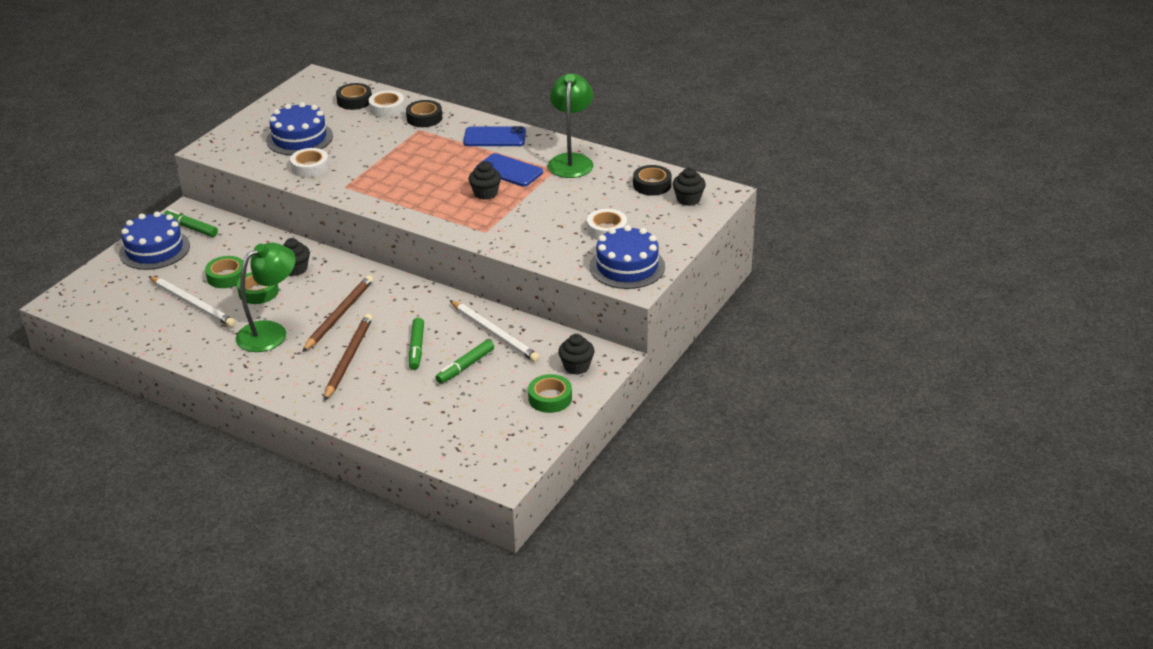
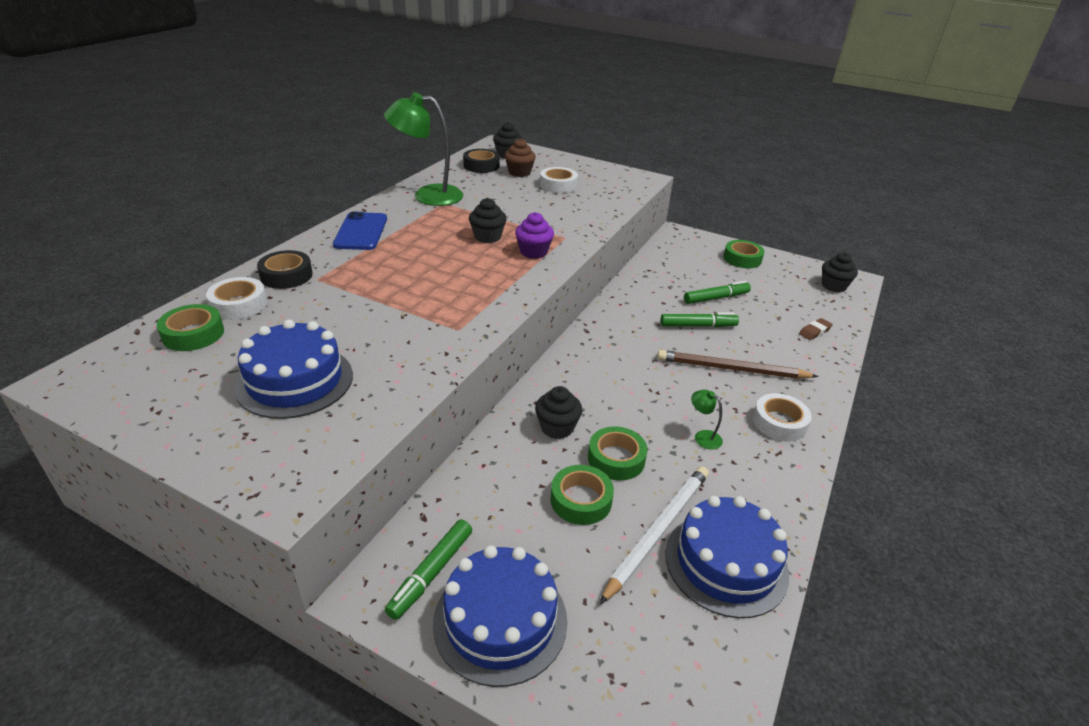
camera: 95 degrees left, 0 degrees up
(270, 332) = (703, 436): green lamp -> green lamp, size x0.41
(310, 167) = (395, 363): white tape -> white tape (779, 423)
(339, 315) = (653, 381): brown pencil -> none
(354, 101) = (193, 334): black tape -> green tape
(400, 421) = (814, 331): none -> brown eraser
(457, 215) = (533, 252): none -> purple cupcake
(465, 366) = (716, 298): green marker -> green marker turned 60 degrees counterclockwise
(494, 333) = (660, 283): white pencil -> none
(509, 170) = (440, 225): blue phone -> none
(576, 366) = (695, 247): black cupcake -> black cupcake (833, 286)
(627, 266) = (616, 180): blue cake -> blue cake (726, 563)
(637, 207) = (519, 173): none -> brown cupcake

